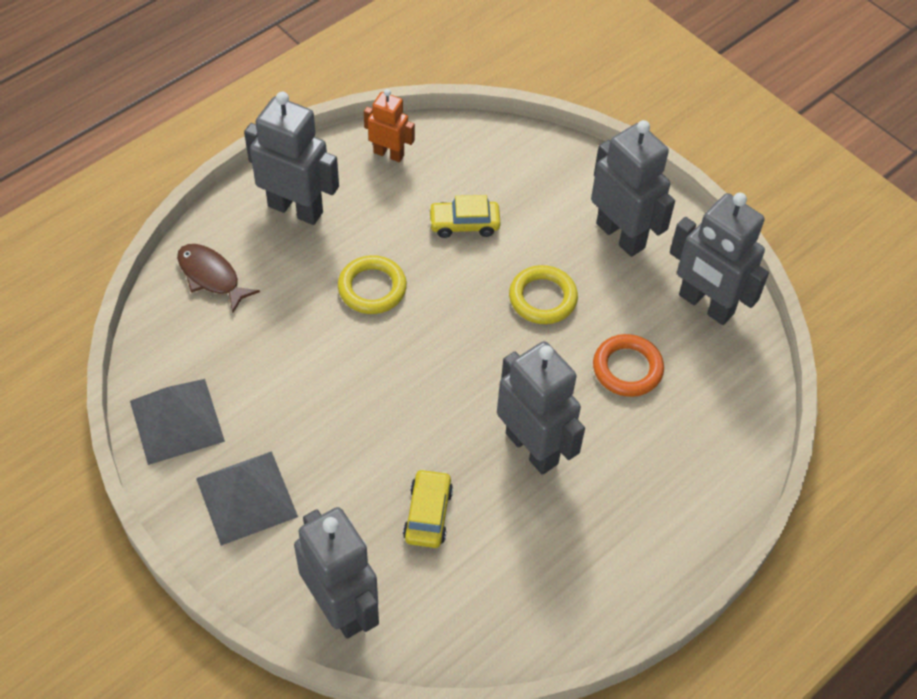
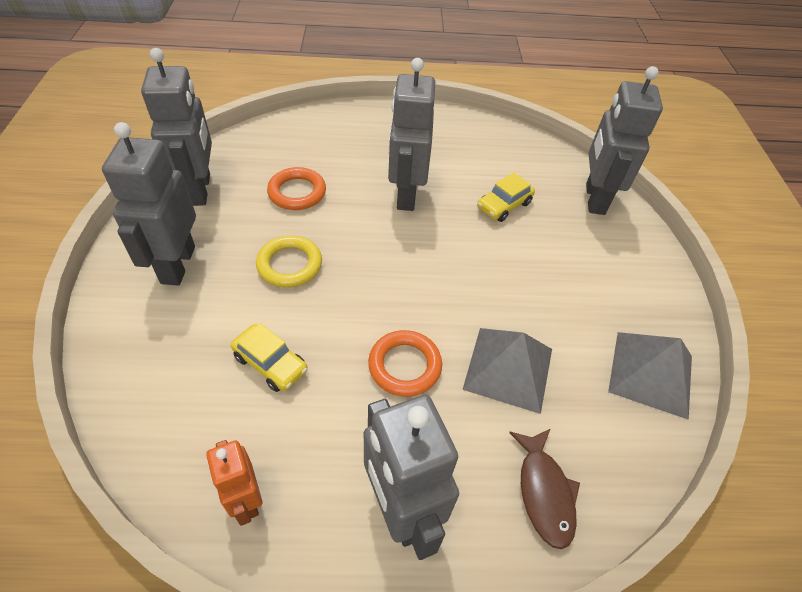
camera: 140 degrees left, 5 degrees down
(246, 497) = (621, 286): grey pyramid -> grey pyramid (508, 368)
(372, 288) = (404, 366): yellow ring -> orange ring

